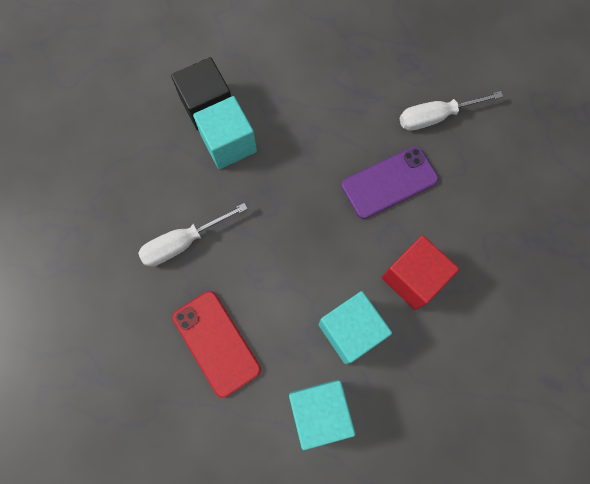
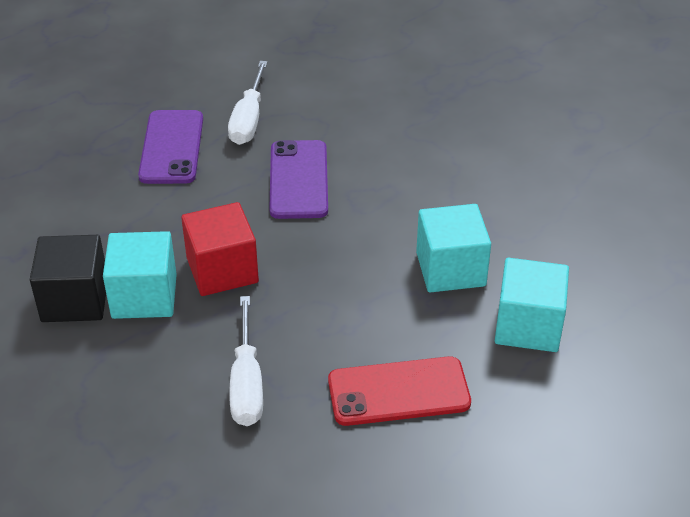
camera: 65 degrees left, 30 degrees down
(376, 84) = (171, 147): none -> purple phone
(413, 278) = (420, 201): red cube -> red cube (222, 270)

